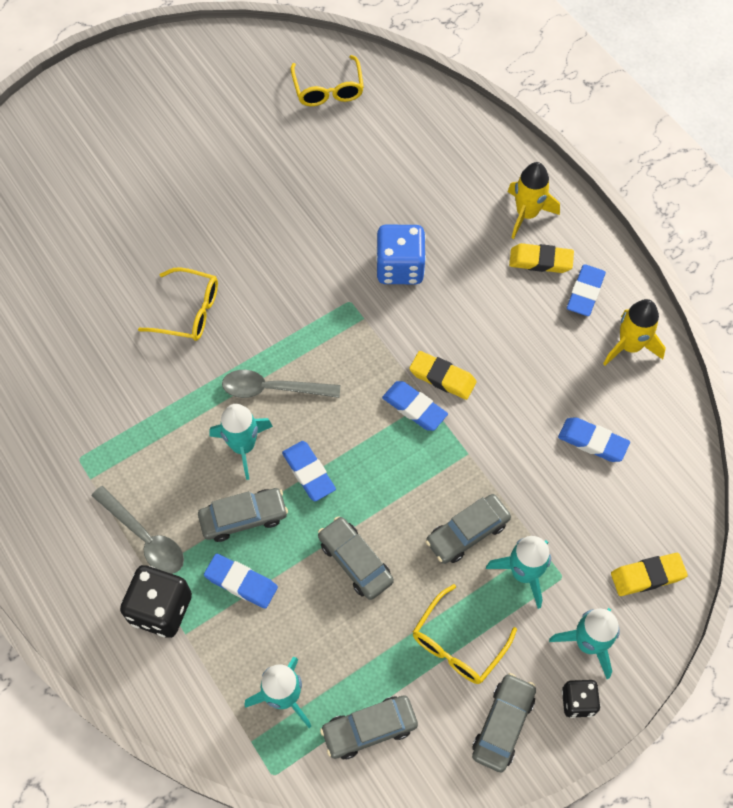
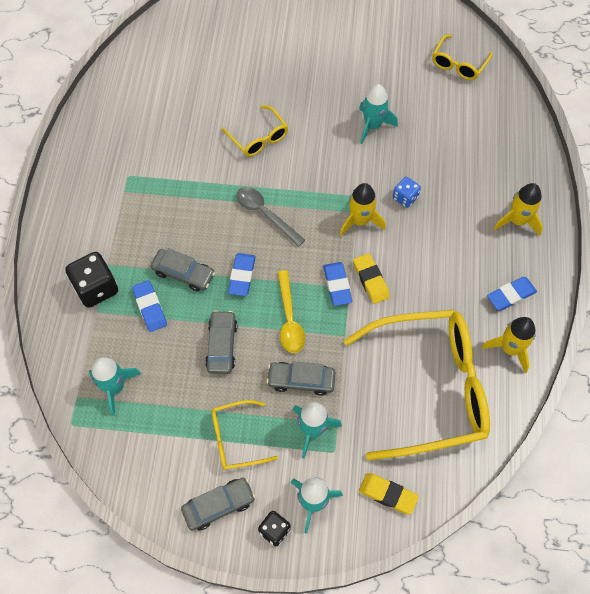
camera: 40 degrees right, 0 degrees up
(144, 537) = (123, 244): grey spoon -> none
(243, 446) = (219, 234): turquoise rocket -> turquoise rocket (372, 126)
(369, 729) = (143, 443): grey car -> none
(377, 324) = (360, 221): none -> yellow rocket
(398, 479) = (289, 319): none -> yellow spoon
(400, 267) = (405, 198): blue dice -> blue dice, size x0.58
(540, 261) = (499, 255): yellow eraser -> none
(592, 442) = (429, 388): blue eraser -> yellow glasses

